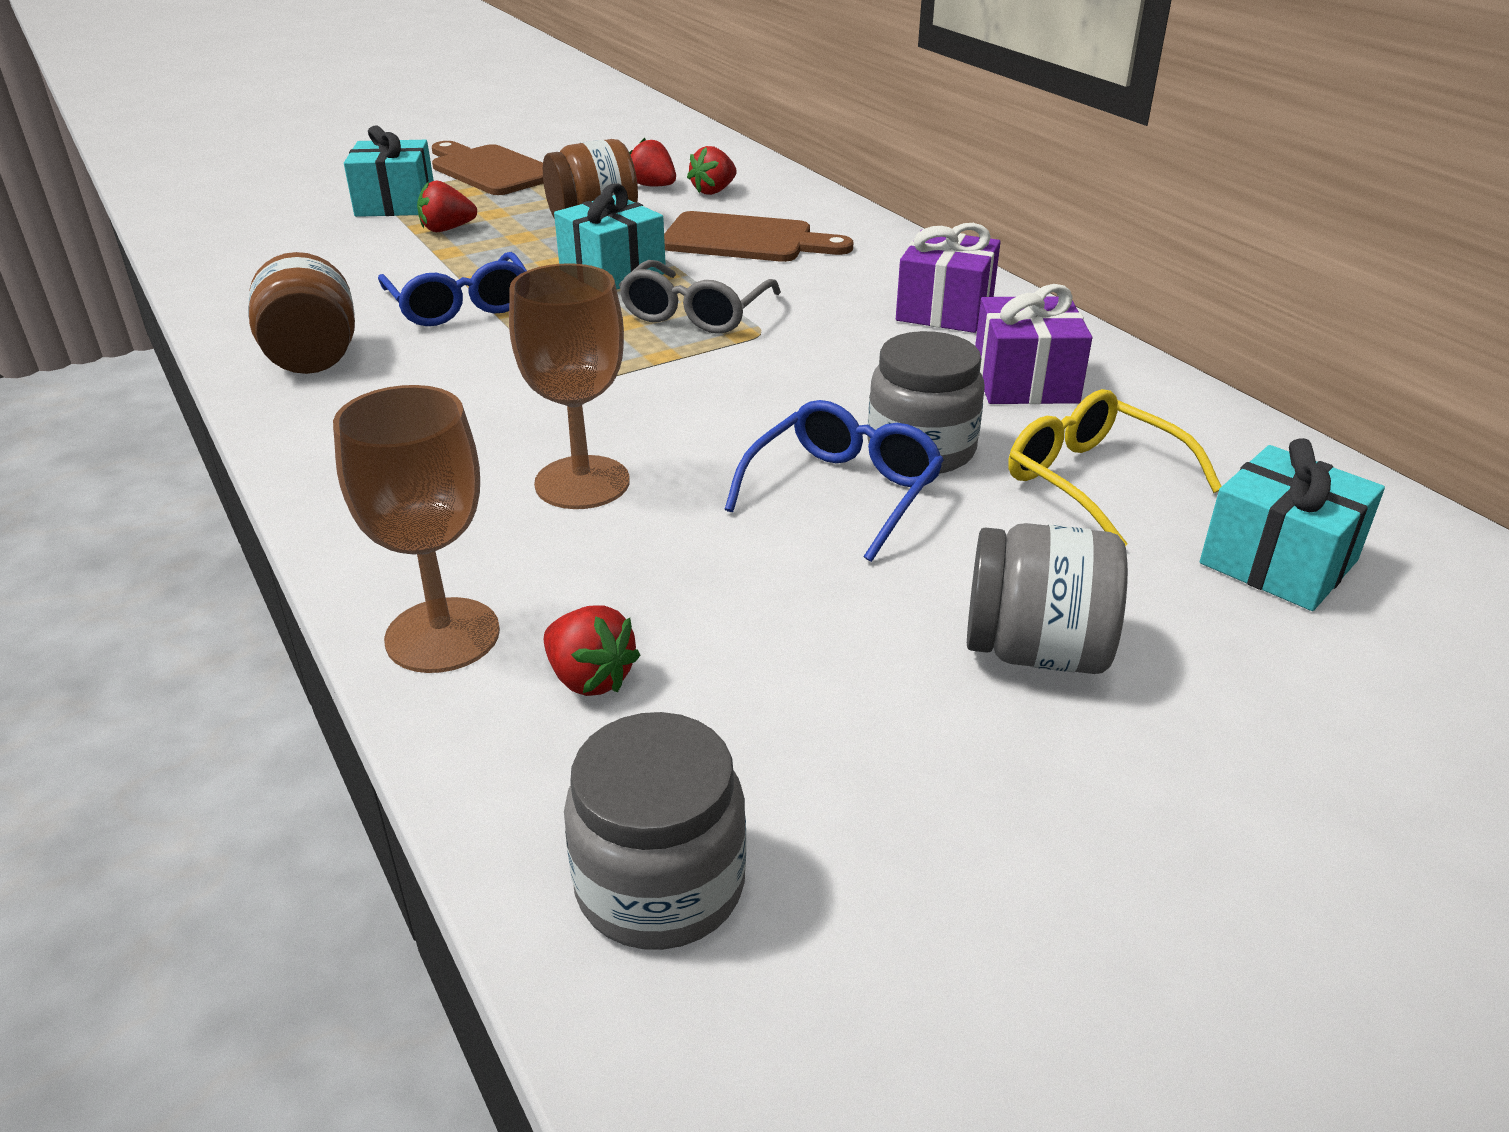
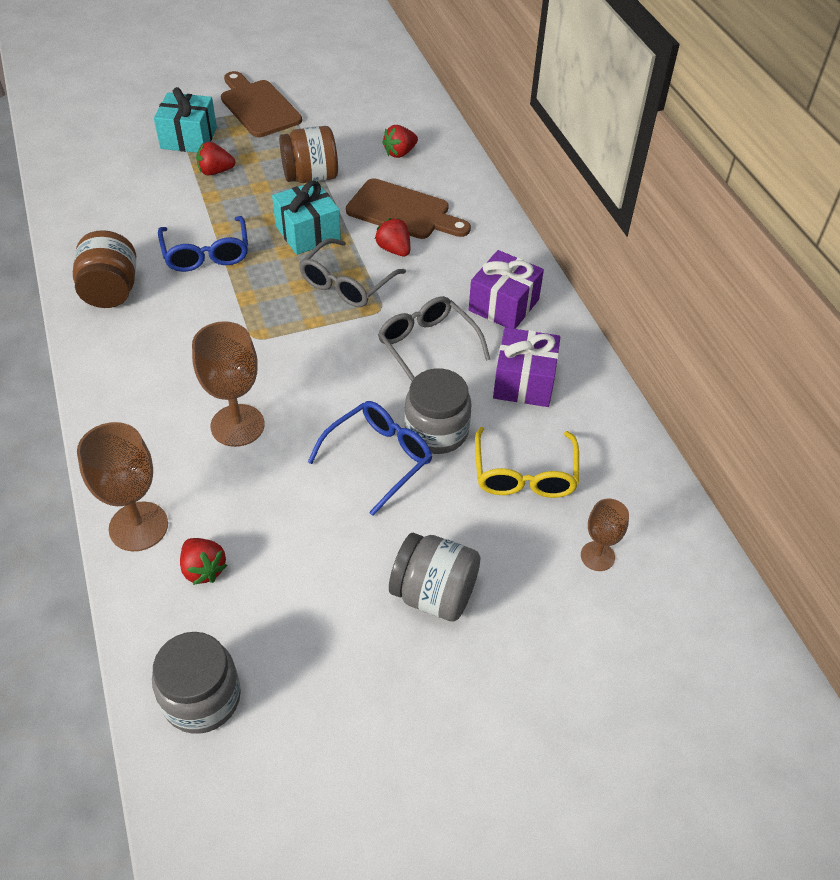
camera: 10 degrees right, 15 degrees up
(653, 186) = (361, 141): red strawberry -> red strawberry (394, 249)
(854, 362) = (427, 346): none -> grey glasses
(1093, 481) = (524, 474): yellow glasses -> yellow glasses turned 150 degrees counterclockwise
(1278, 562) = (597, 556): turquoise gift -> brown goblet

